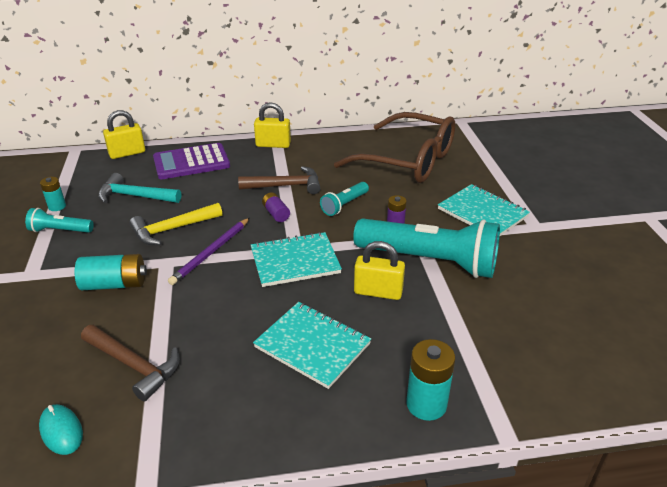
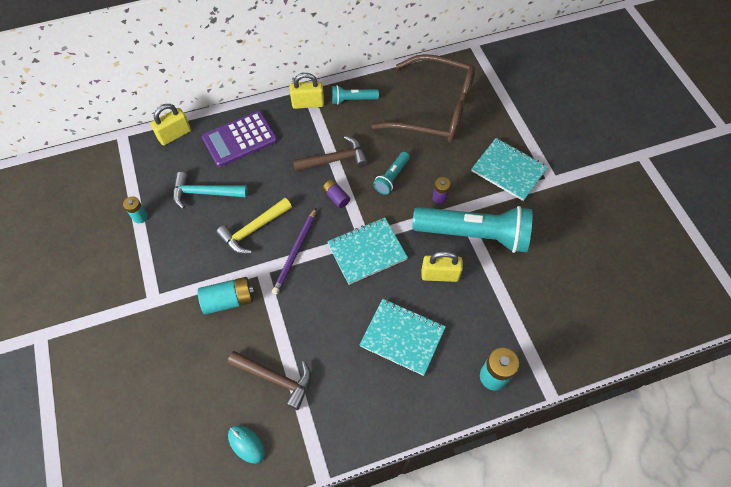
camera: 10 degrees left, 25 degrees up
(60, 230) = (156, 246): turquoise flashlight -> turquoise flashlight (353, 100)

